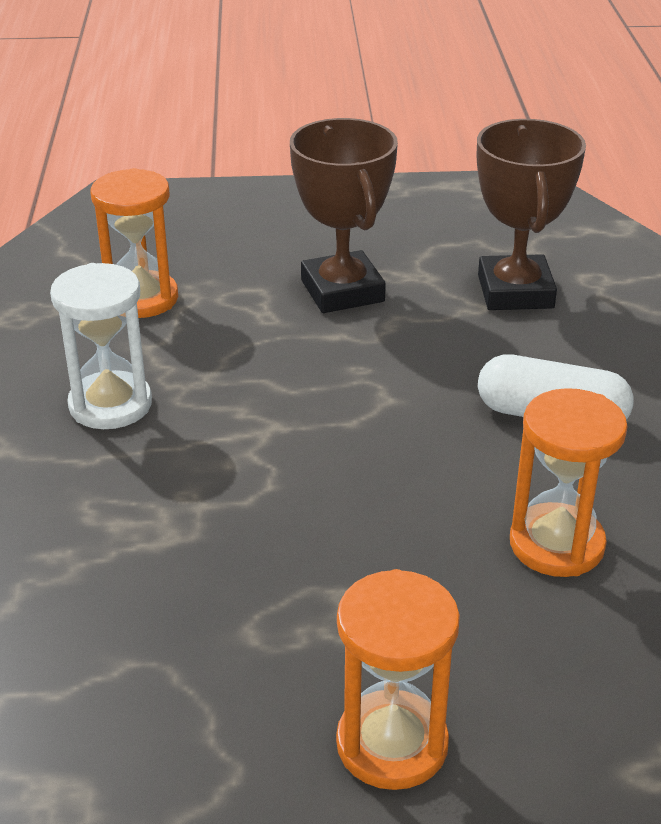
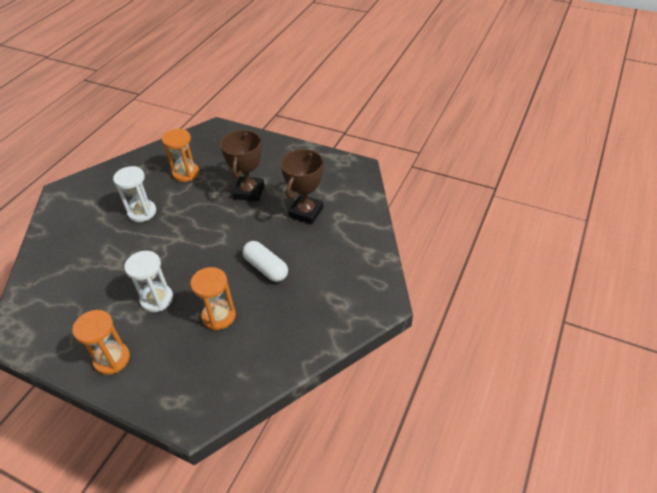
camera: 30 degrees right, 10 degrees up
(360, 567) = (157, 299): none -> white hourglass

